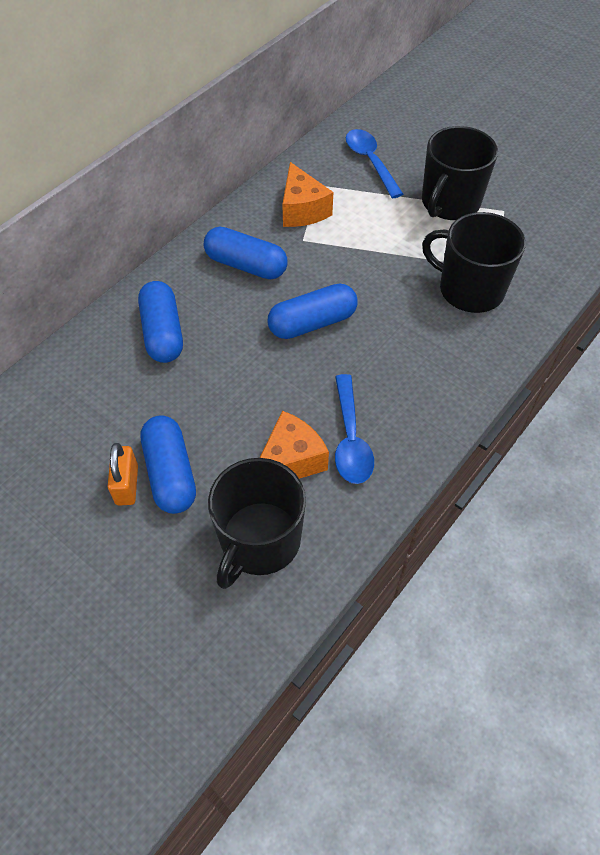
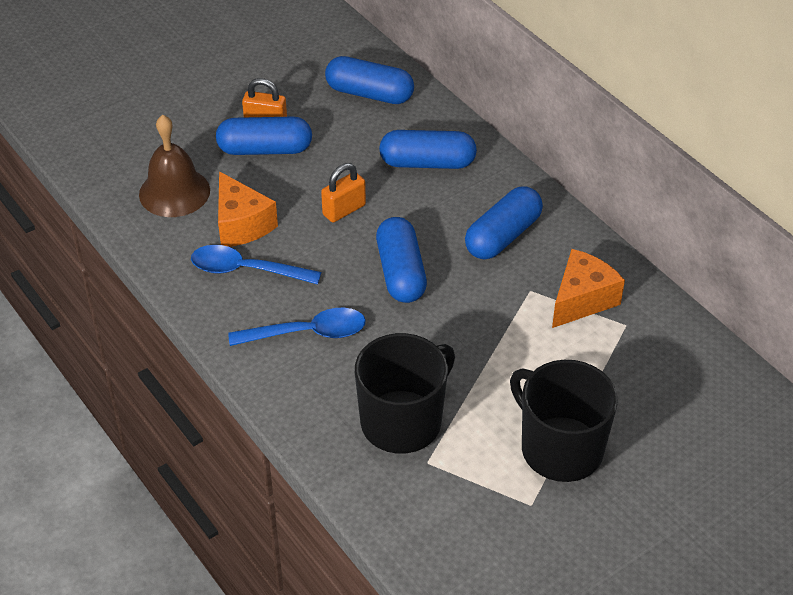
camera: 105 degrees right, 10 degrees down
(62, 401) = (369, 94): none -> blue capsule
(245, 382) = (344, 210): none -> orange padlock
(259, 541) = (174, 192): black mug -> brown bell
(302, 210) = (582, 300): orange cheese -> orange cheese turned 135 degrees clockwise
(370, 162) = (661, 386): blue spoon -> blue spoon (308, 333)

